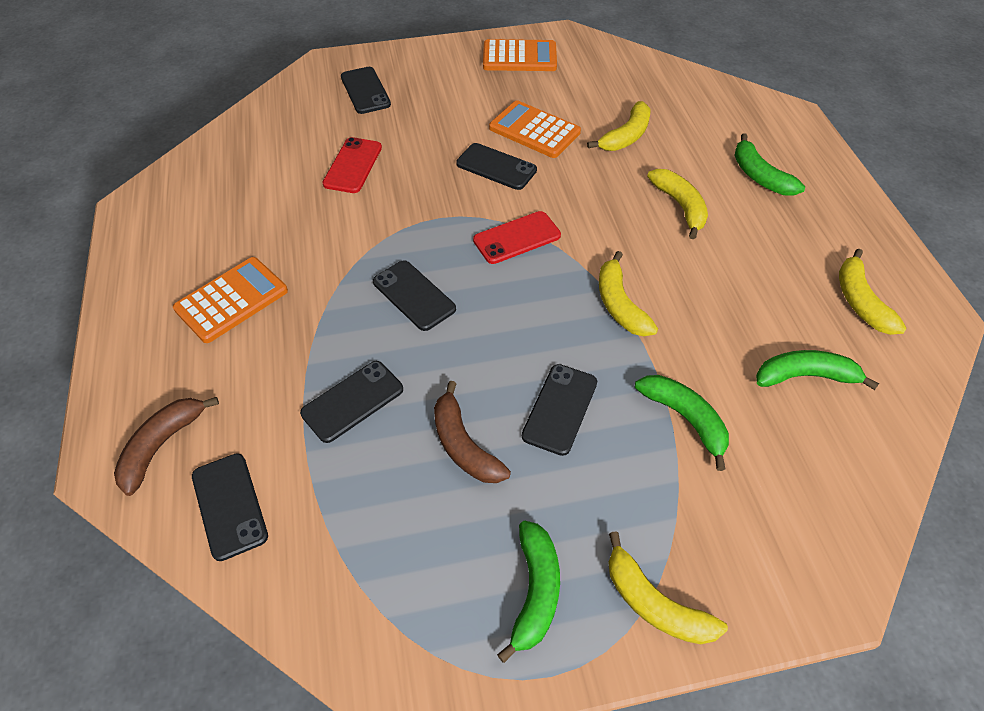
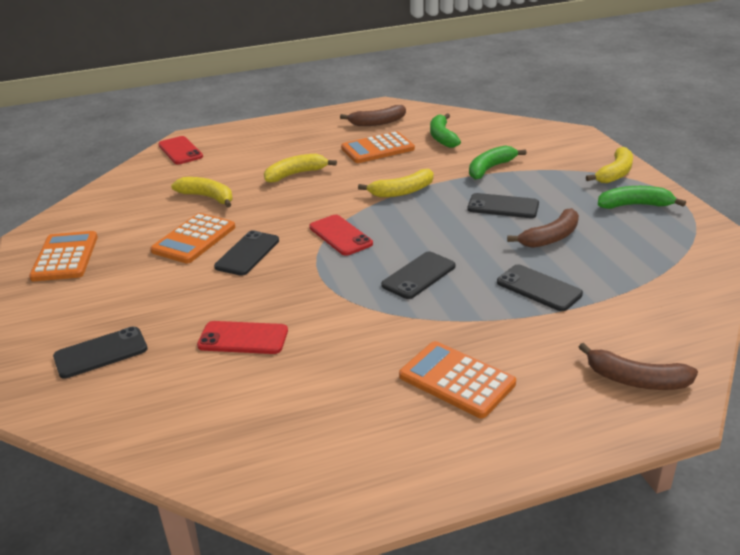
camera: 95 degrees left, 20 degrees down
(229, 506) = (662, 328): black phone -> none
(752, 110) = (180, 151): none -> red phone
(759, 176) = (260, 148): green banana -> none
(759, 292) = (377, 149): none -> orange calculator
(860, 301) = (377, 122): yellow banana -> brown banana

